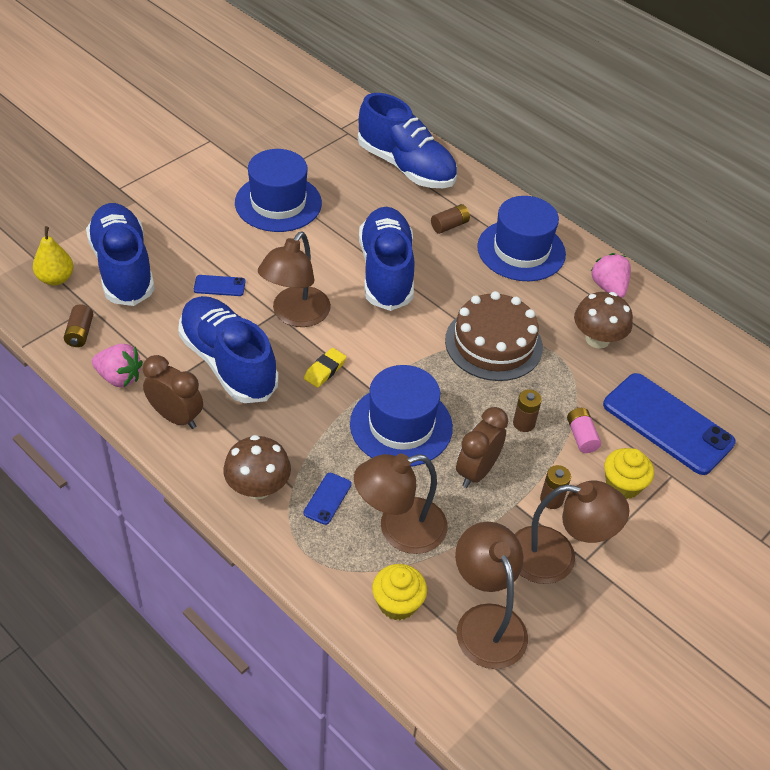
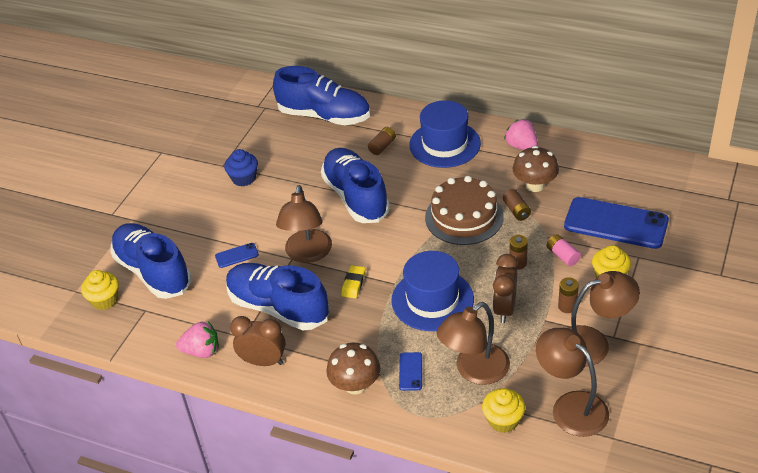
camera: 15 degrees left, 5 degrees down
(56, 279) = (104, 300): yellow pear -> yellow cupcake
(80, 333) = (150, 332): brown battery -> brown battery (516, 211)
(278, 203) = (244, 178): blue hat -> blue cupcake

